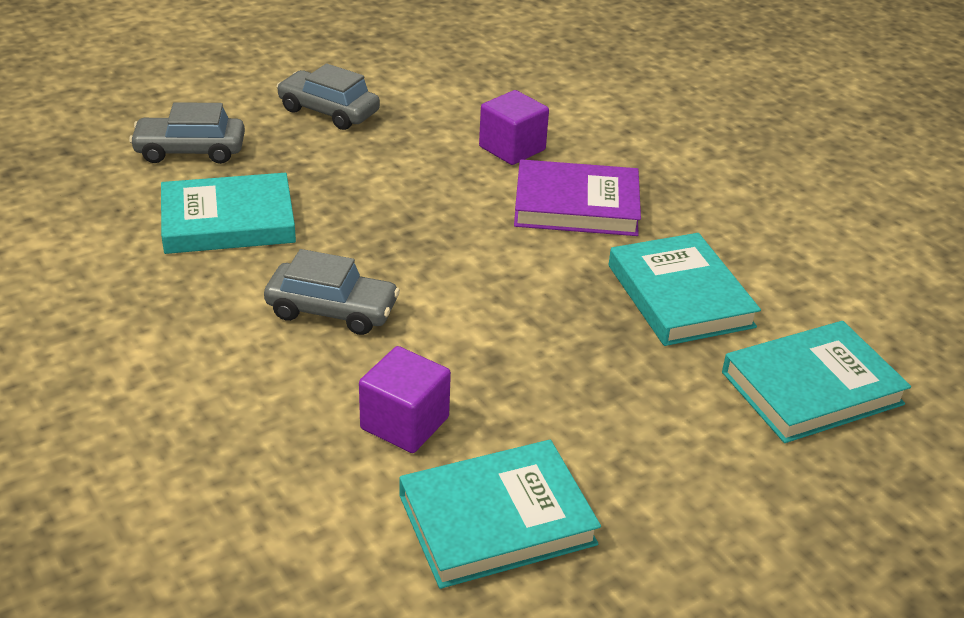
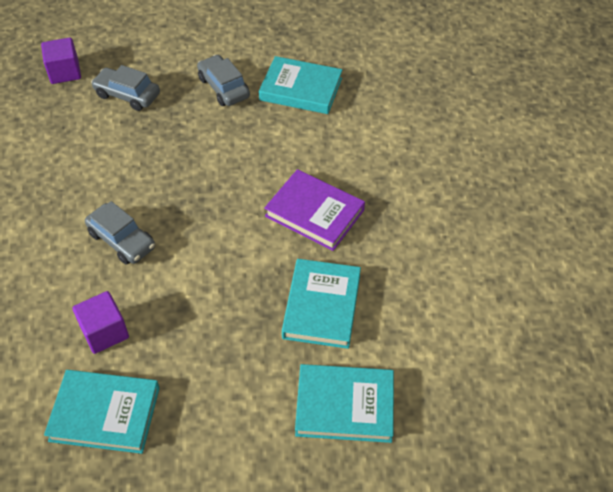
camera: 30 degrees right, 15 degrees up
(228, 221) = (112, 155): turquoise book -> turquoise book (301, 89)
(512, 148) = (310, 153): purple cube -> purple cube (65, 72)

